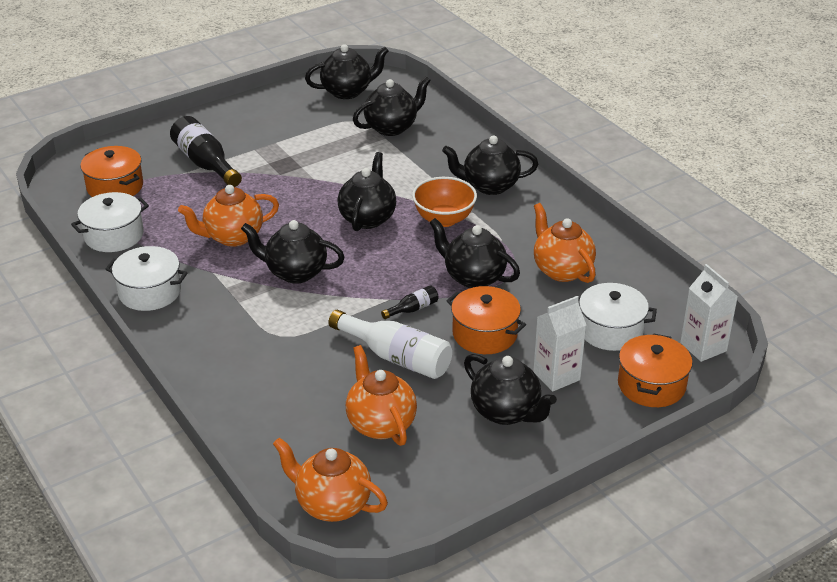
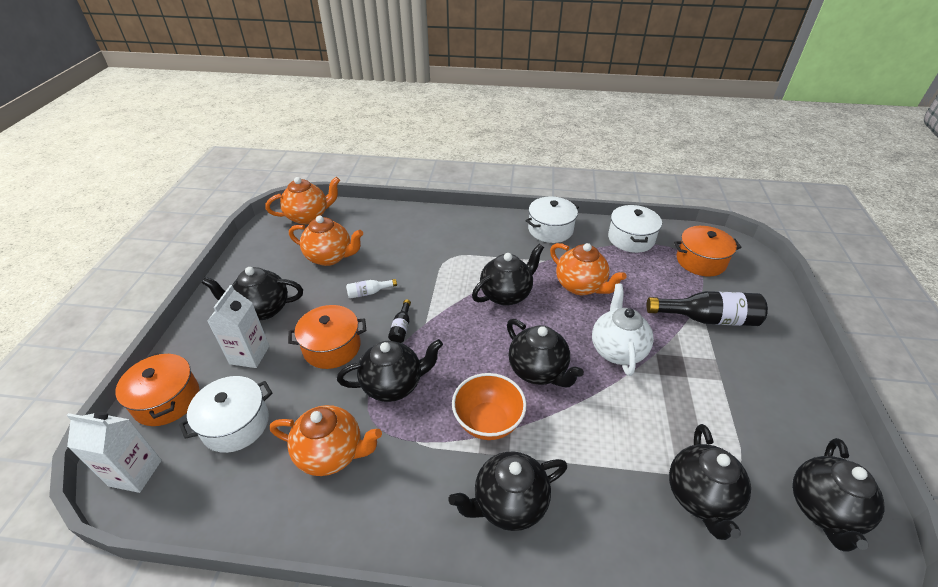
camera: 130 degrees right, 5 degrees up
(232, 237) = (580, 286): orange teapot -> orange teapot turned 120 degrees clockwise
(297, 192) = (617, 350): none -> white teapot
(396, 357) = (369, 293): white bottle -> white bottle, size x0.48
(489, 186) = (508, 503): black teapot -> black teapot turned 150 degrees counterclockwise

